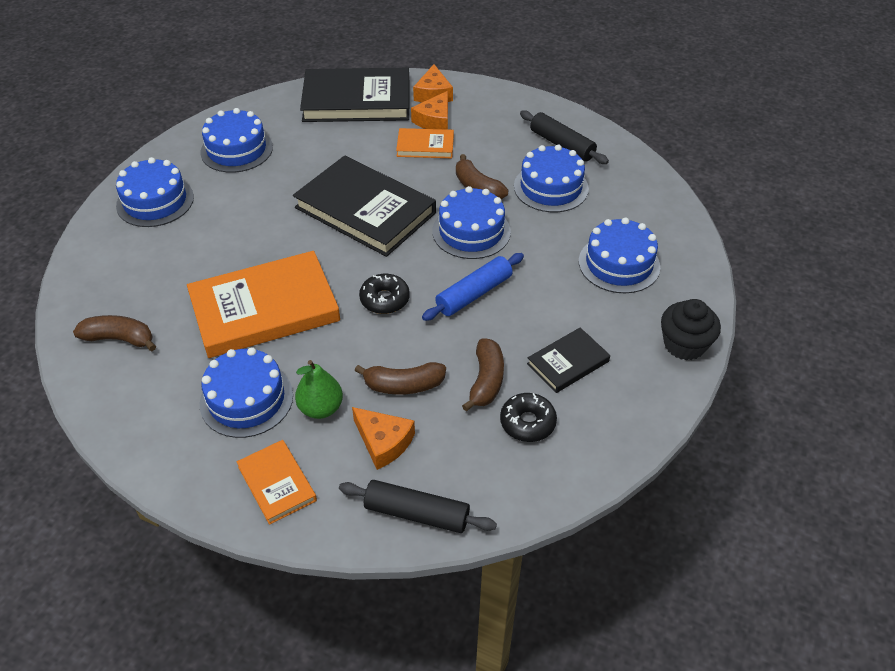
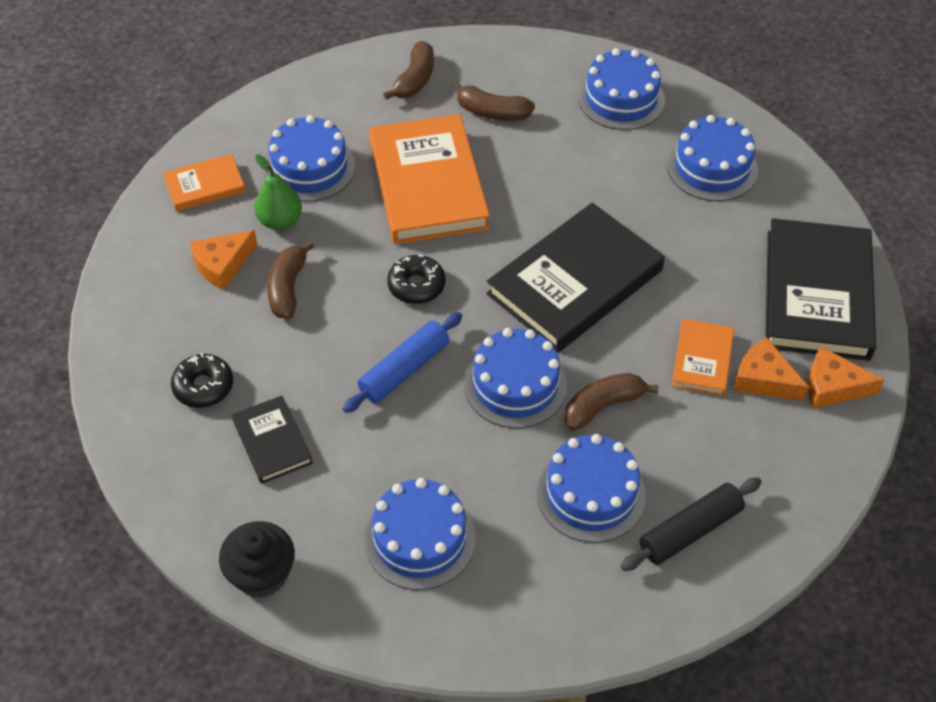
camera: 100 degrees right, 5 degrees up
(417, 513) = (134, 281): black rolling pin -> none
(474, 294) = (404, 370): blue rolling pin -> blue rolling pin turned 75 degrees clockwise
(486, 381) = (271, 360): brown banana -> brown banana (492, 112)

